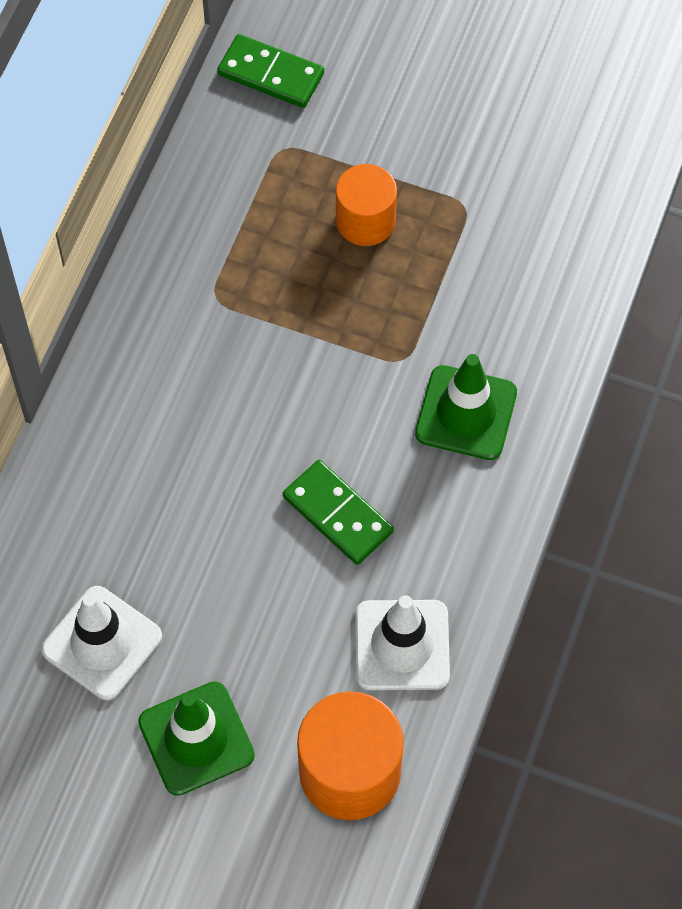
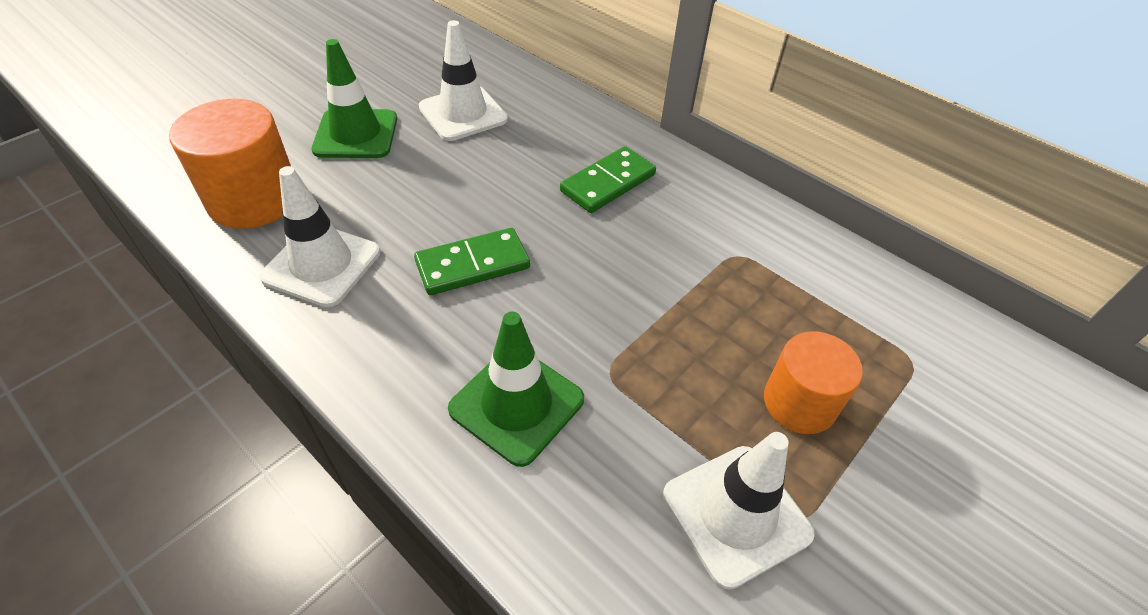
camera: 110 degrees right, 15 degrees down
(271, 74) = (1022, 384): green domino -> green domino (608, 183)
(481, 243) = (736, 514): none -> white traffic cone

